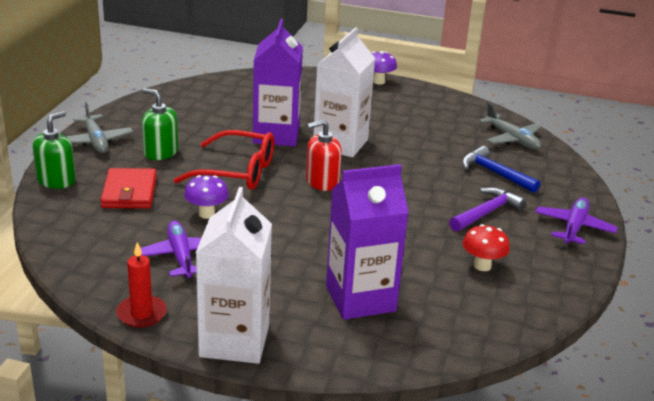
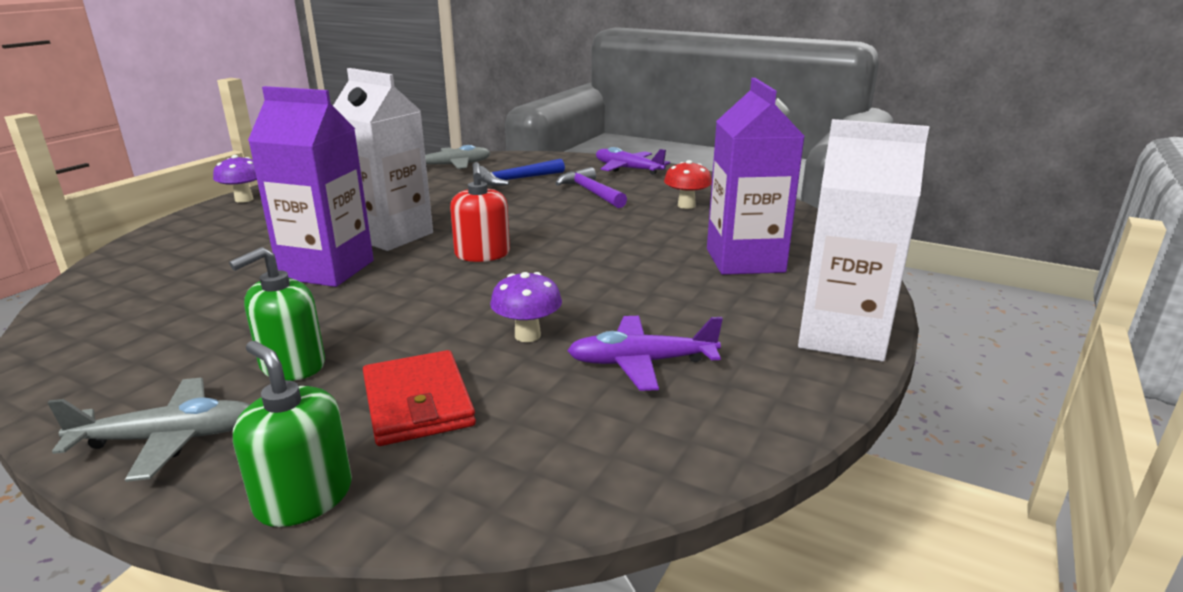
camera: 75 degrees left, 5 degrees down
(129, 192) = (417, 403): red wallet -> red wallet turned 60 degrees clockwise
(141, 314) = (794, 402): red candle -> none
(237, 172) = (415, 305): red glasses -> none

